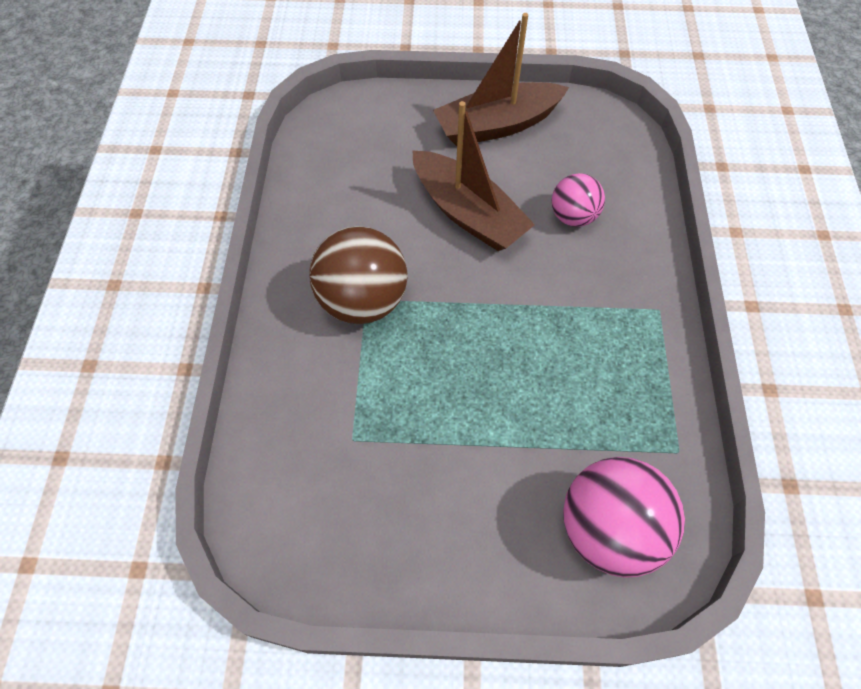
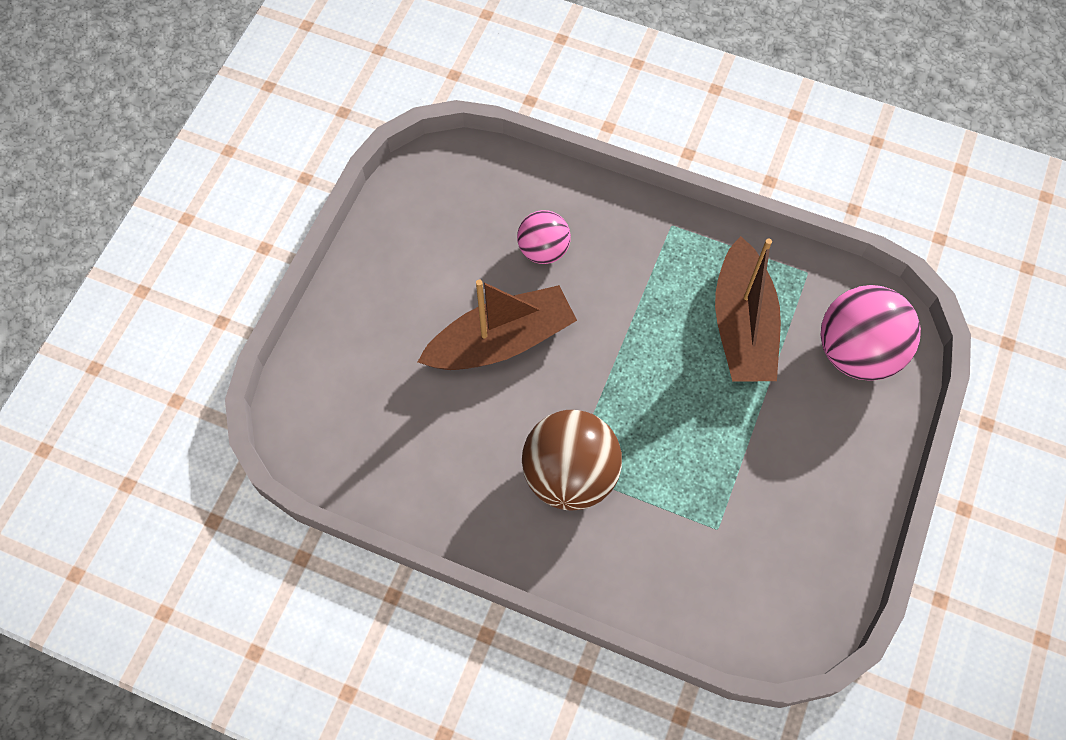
camera: 70 degrees left, 5 degrees up
(497, 125) = (396, 271): brown boat -> brown boat (742, 326)

